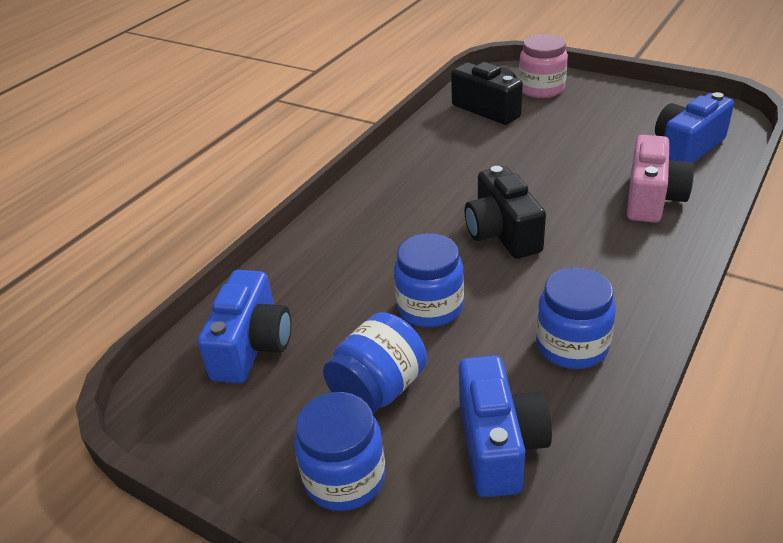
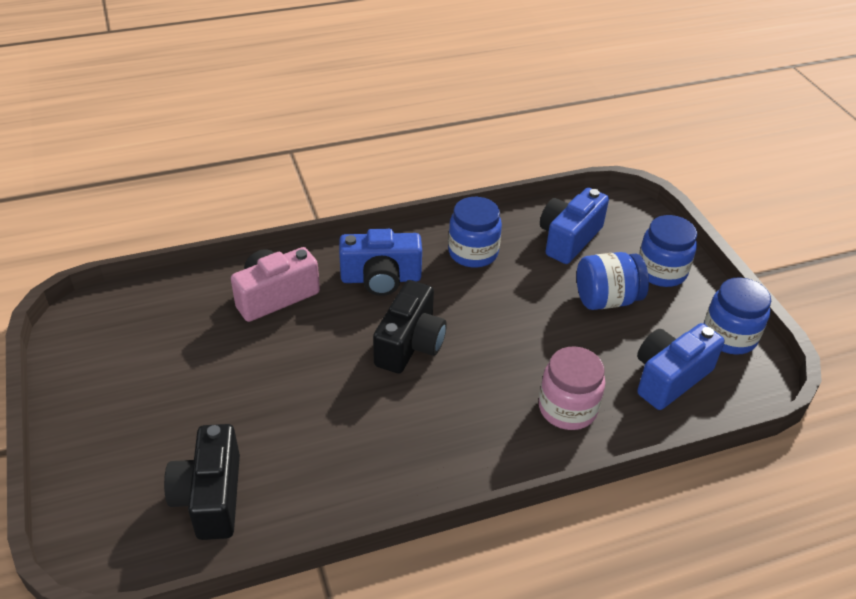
camera: 145 degrees left, 5 degrees up
(430, 307) = (525, 325): blue jar -> blue jar (729, 336)
(541, 89) = (119, 484): pink jar -> pink jar (567, 408)
(687, 148) = (170, 315): blue camera -> blue camera (381, 278)

